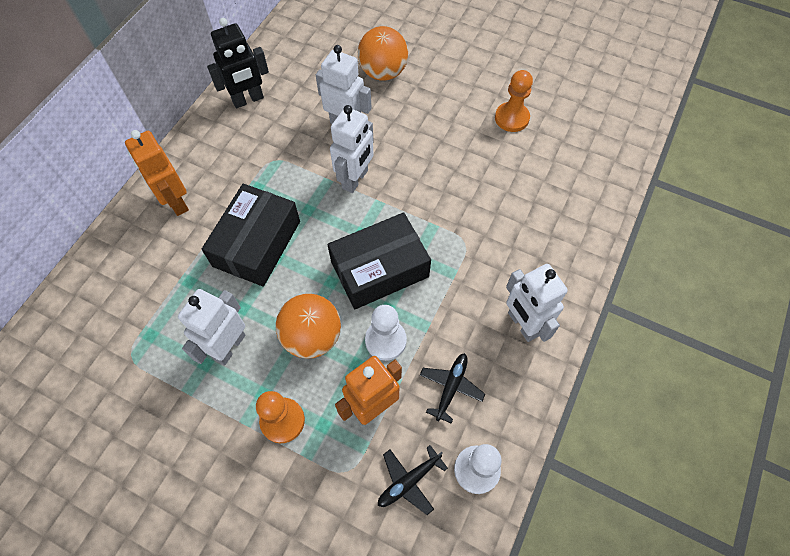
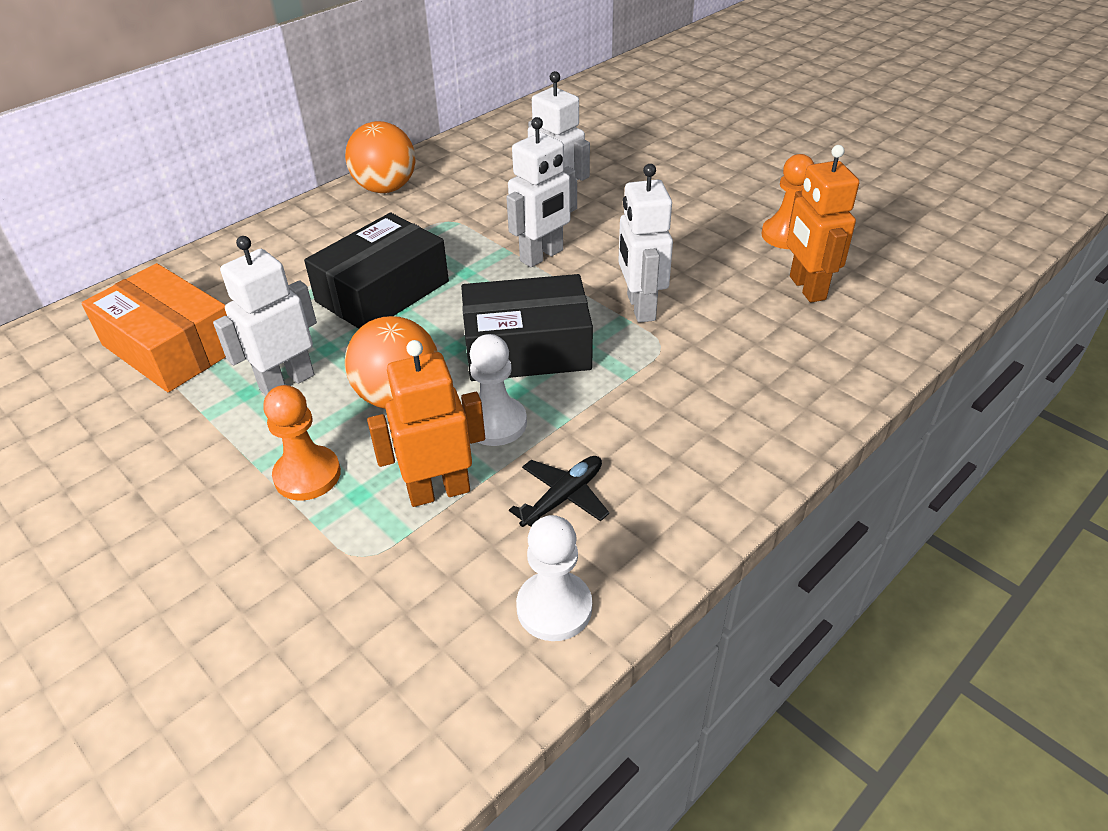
camera: 20 degrees right, 20 degrees down
(126, 339) = (171, 346): none -> orange box
(176, 202) = (310, 236): orange robot -> orange robot (806, 288)
(248, 100) = (449, 165): black robot -> none
(383, 72) = (630, 167): orange ball -> orange ball (386, 188)
(409, 481) = (444, 592): black plane -> none
(522, 324) = (706, 452): white robot -> white robot (640, 307)

